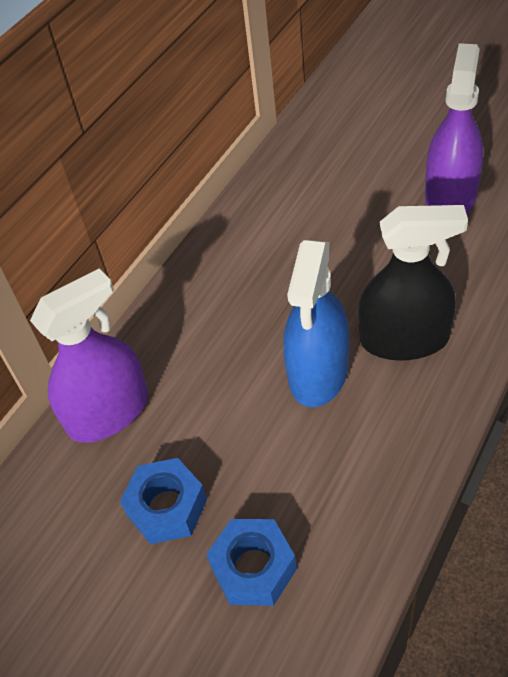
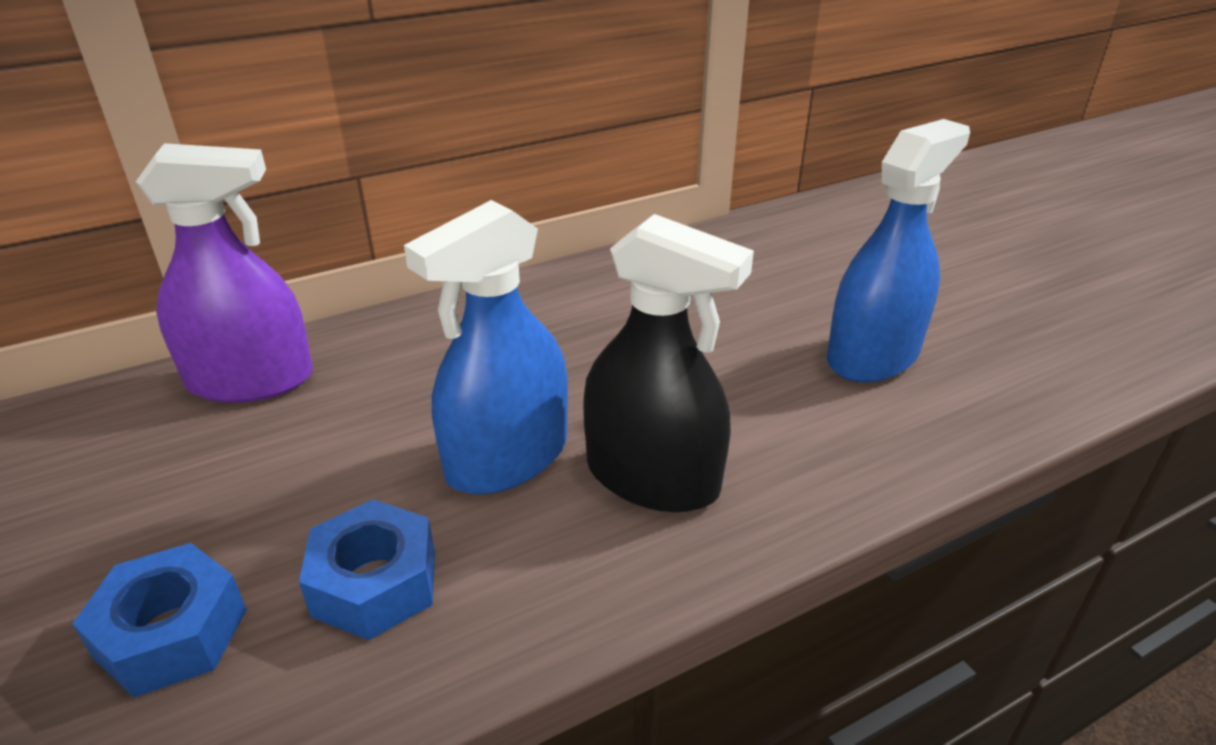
camera: 25 degrees right, 15 degrees down
(167, 507) = (179, 504): blue nut -> blue nut (375, 583)
(450, 196) = (872, 356): purple spray bottle -> blue spray bottle

